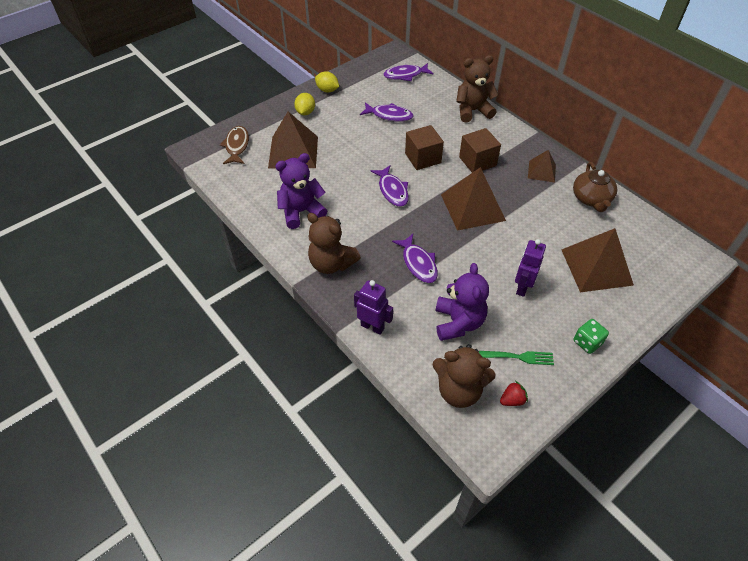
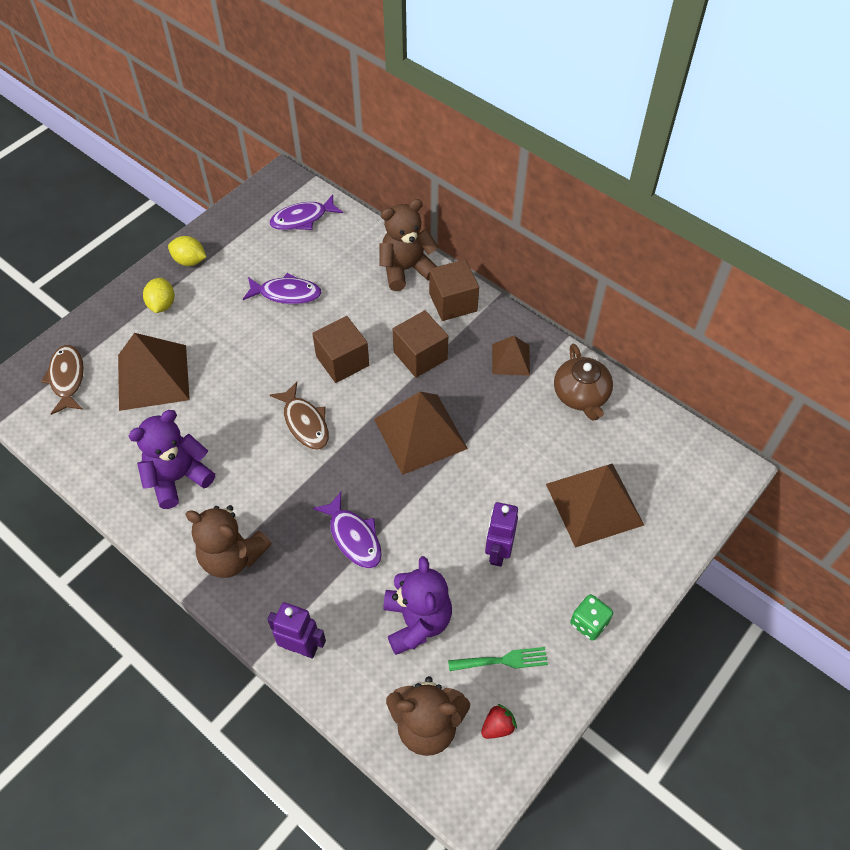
camera: 10 degrees left, 5 degrees up
(392, 190) = (305, 422): purple fish -> brown fish
(503, 133) = (453, 302): none -> brown cube

